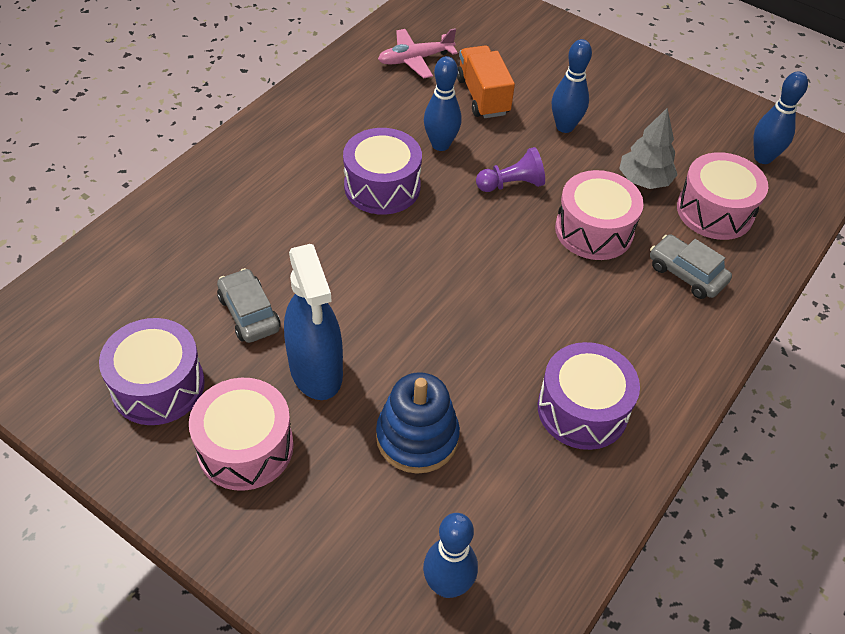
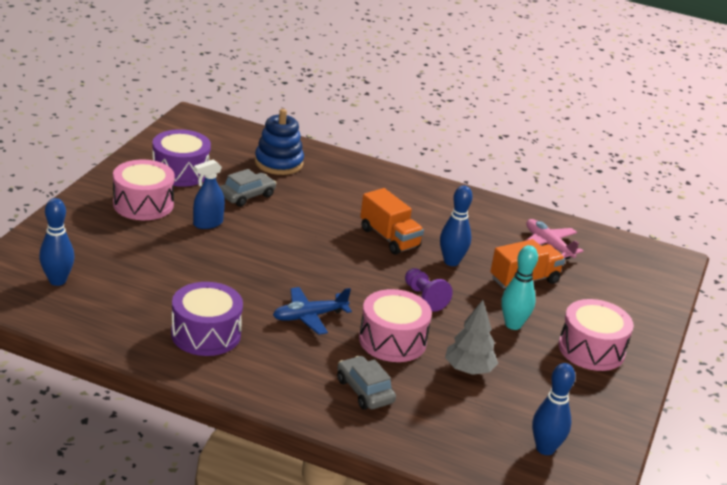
camera: 75 degrees right, 20 degrees down
(316, 371) = (208, 223): blue spray bottle -> blue spray bottle, size x0.60
(382, 186) = (389, 238): purple drum -> orange truck
(417, 437) = (164, 264): blue stacking toy -> blue stacking toy (278, 163)
(546, 296) = (309, 316): none -> blue plane
(565, 127) = (513, 325): blue bowling pin -> turquoise bowling pin
(686, 274) = (364, 391): grey car -> grey car turned 60 degrees counterclockwise
(715, 211) = (451, 412): pink drum -> pink drum (591, 349)

